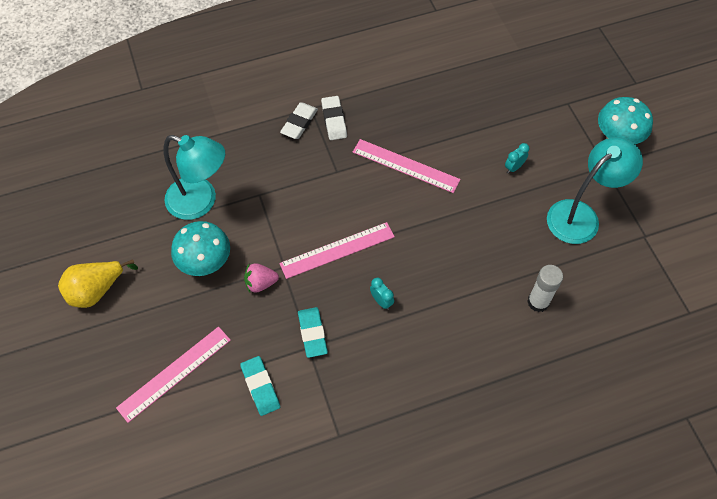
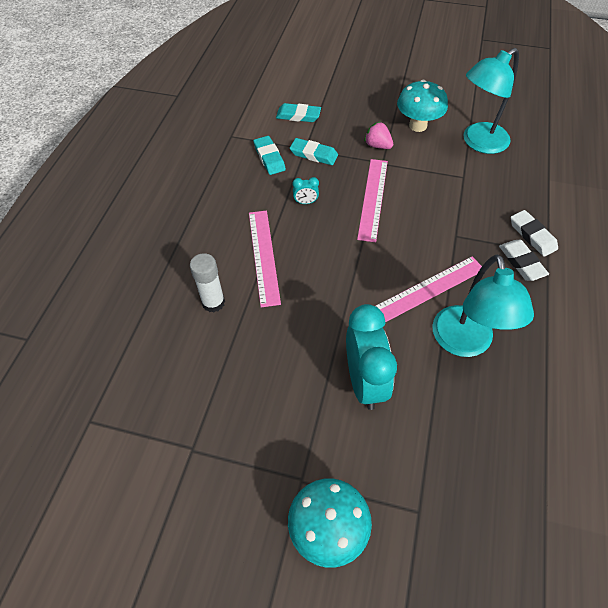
camera: 125 degrees right, 5 degrees down
(96, 290) = (434, 73): yellow pear -> none
(174, 373) = (343, 85): pink ruler -> pink ruler (264, 256)
(260, 283) = (377, 145): pink strawberry -> pink strawberry turned 75 degrees counterclockwise
(334, 120) = (521, 262): white eraser -> white eraser turned 45 degrees clockwise
(346, 372) = (269, 158): none -> turquoise eraser
(514, 167) = (364, 381): turquoise clock -> turquoise clock, size x2.40
(581, 215) = (263, 403): turquoise lamp -> turquoise lamp (465, 343)

